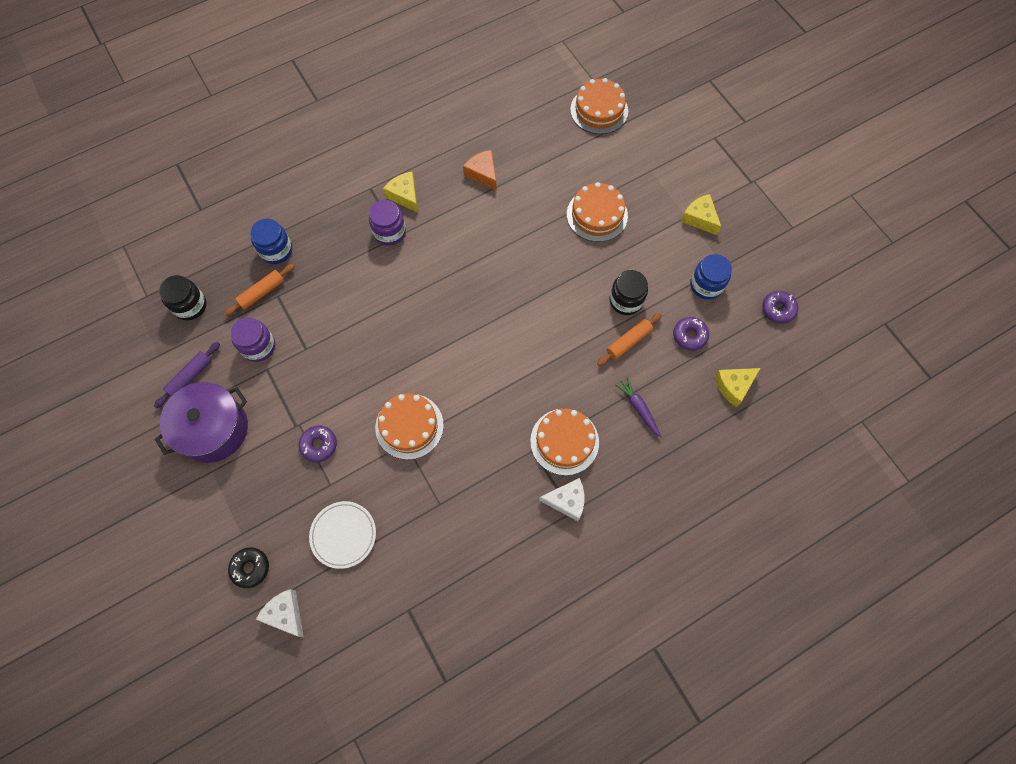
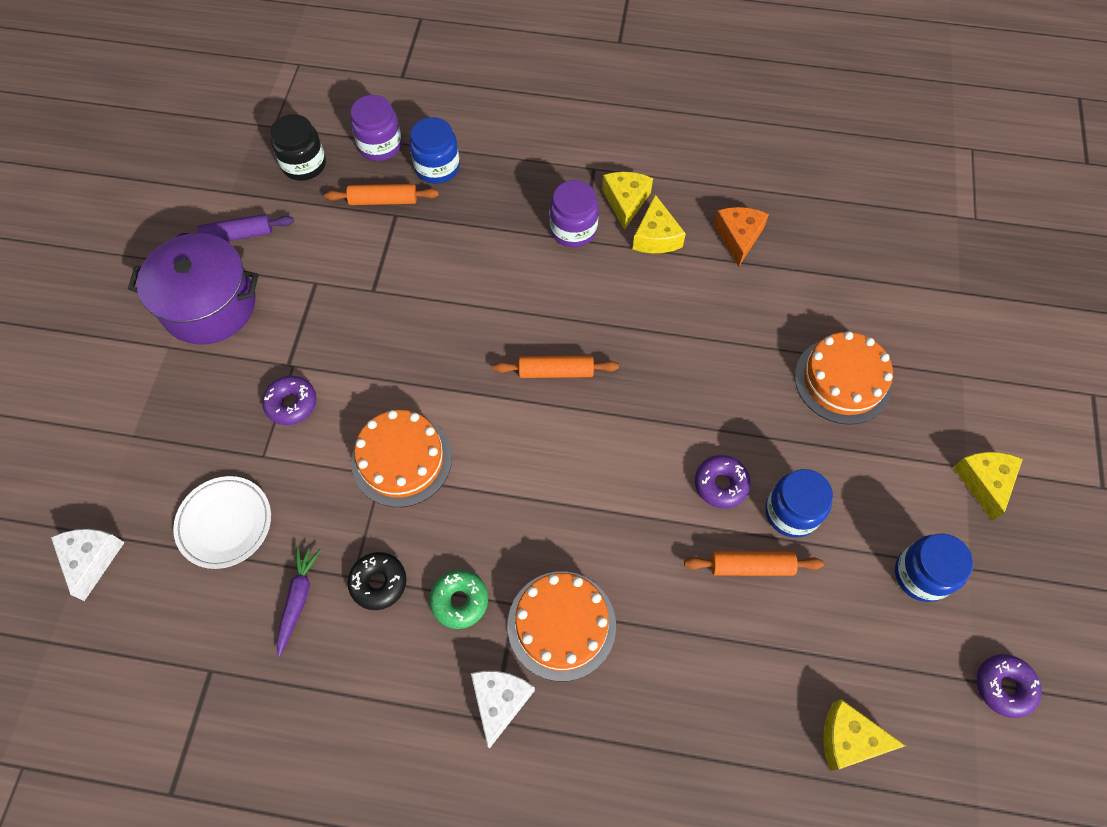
camera: 40 degrees right, 5 degrees down
(250, 568) = (107, 479): black donut -> black donut (378, 583)
(258, 346) = (329, 253): purple jar -> purple jar (380, 145)
(438, 204) = (656, 237): none -> yellow cheese
(449, 317) = (556, 371): none -> orange rolling pin
(505, 471) = (459, 601): none -> green donut
(567, 501) = (499, 701): white cheese -> white cheese turned 120 degrees counterclockwise
(599, 110) = (953, 258): orange cake -> none
(626, 300) = (791, 512): black jar -> blue jar
(638, 408) = (692, 661): purple carrot -> purple carrot (298, 599)
(689, 336) = (842, 623): purple donut -> purple donut (720, 484)

